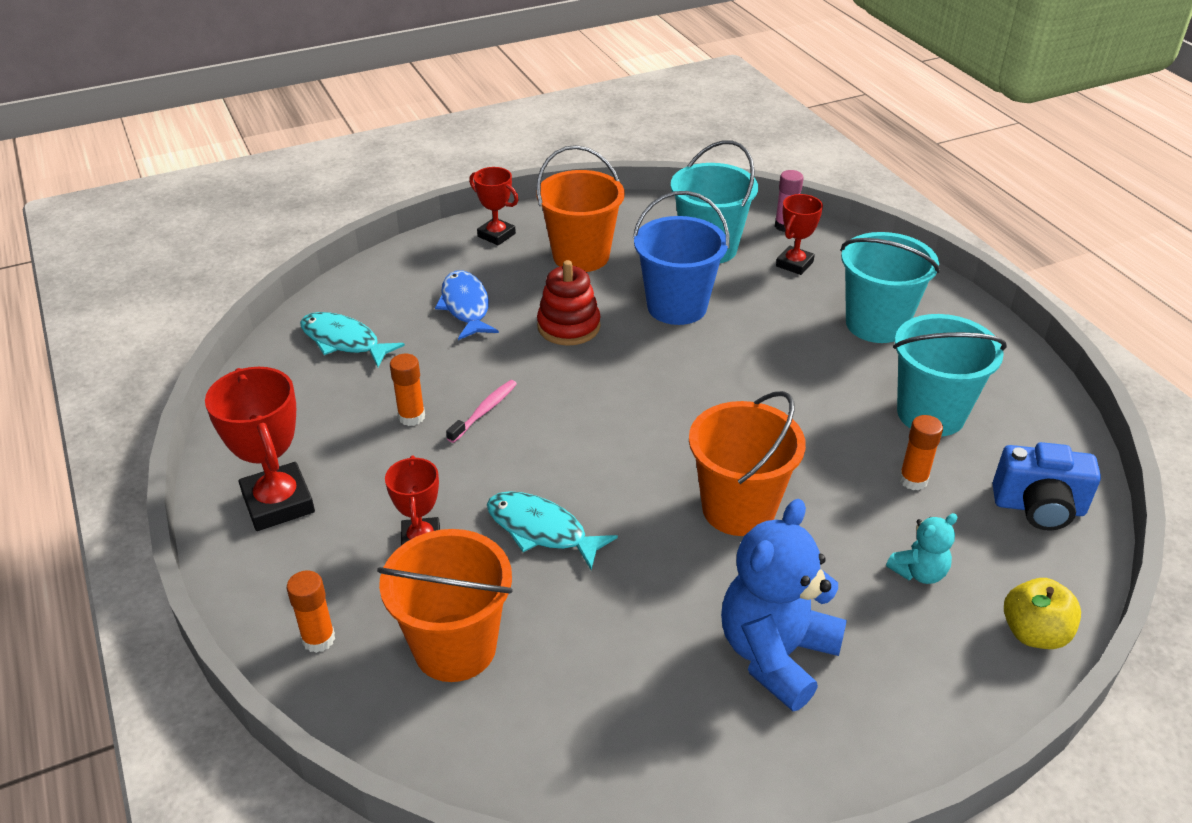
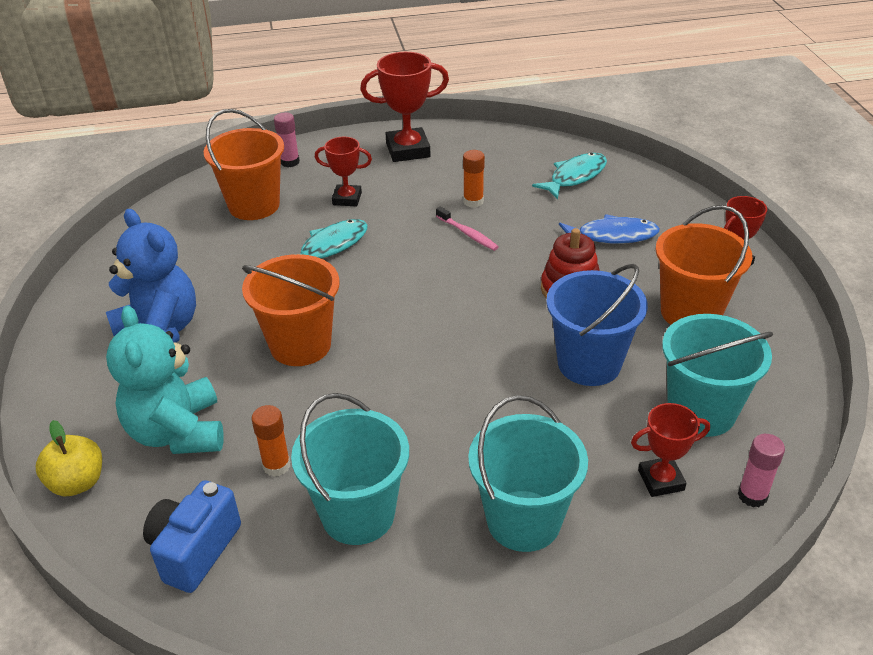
camera: 105 degrees right, 0 degrees up
(318, 639) = (290, 162): orange glue stick -> pink glue stick
(794, 264) = (661, 480): red trophy -> red trophy turned 60 degrees counterclockwise
(919, 572) = (177, 432): turquoise teddy bear -> turquoise teddy bear, size x2.03

